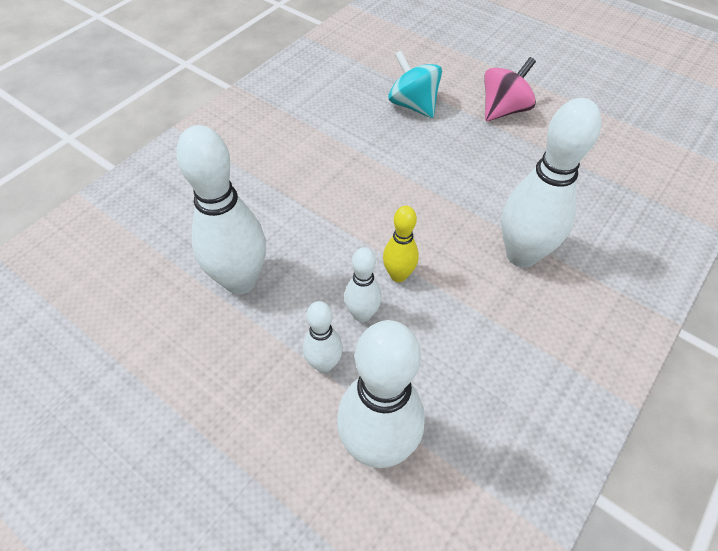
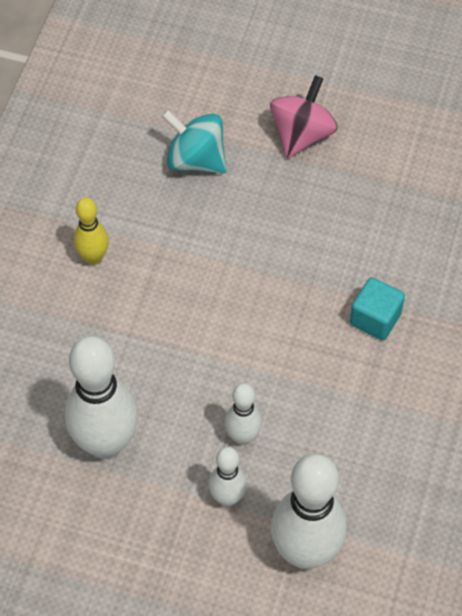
camera: 20 degrees left, 5 degrees up
(398, 275) = (261, 383): yellow bowling pin -> yellow bowling pin (93, 257)
(521, 255) = (375, 319): white bowling pin -> turquoise cube

